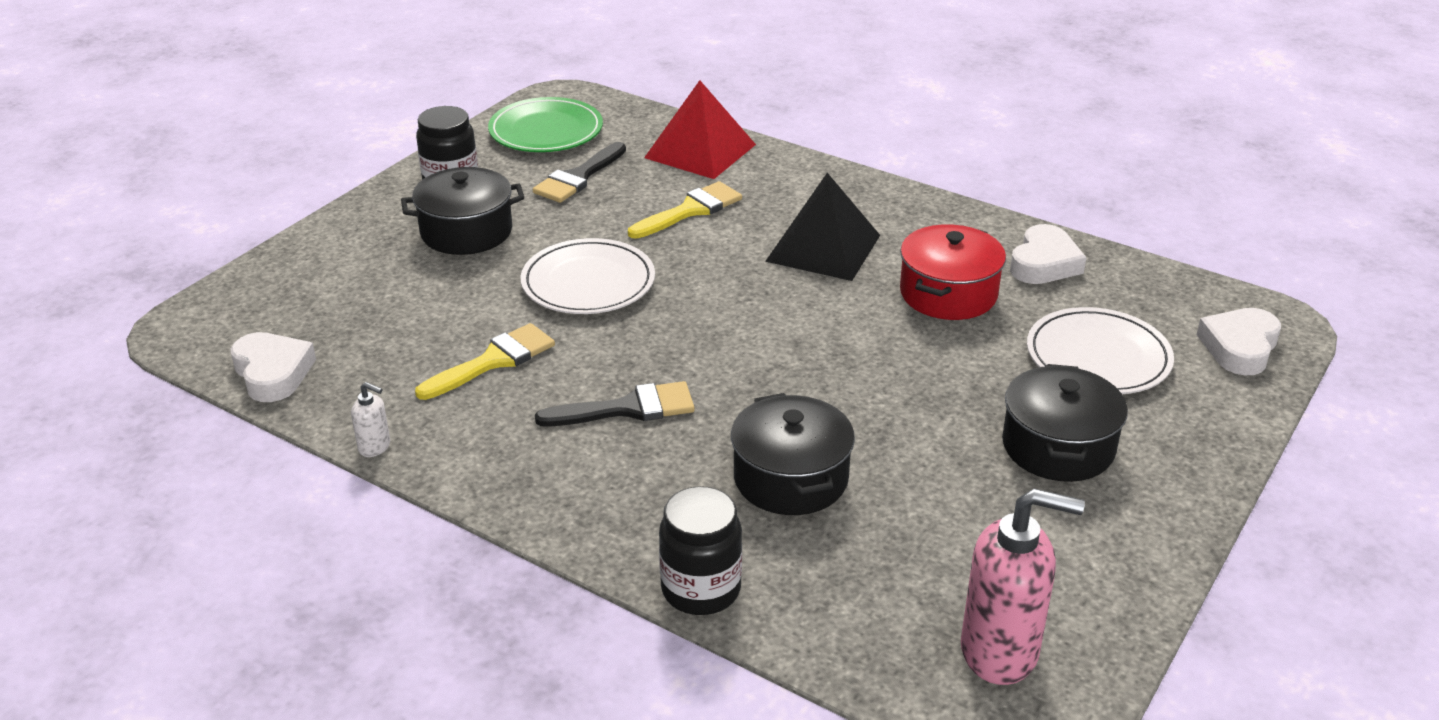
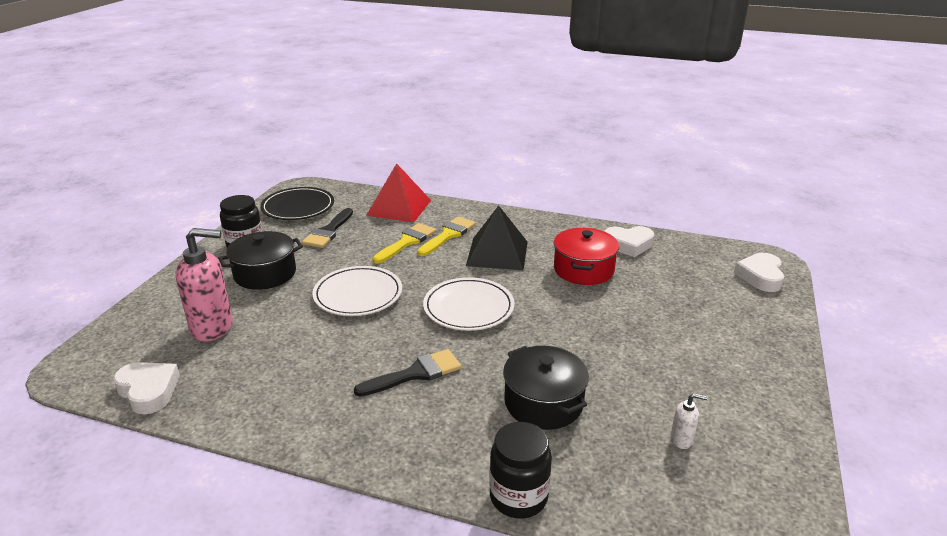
camera: 15 degrees left, 5 degrees down
(375, 447) = (241, 433): white soap dispenser -> white soap dispenser (681, 440)
(493, 361) = (311, 356): yellow brush -> yellow brush (448, 235)
(546, 131) = (298, 207): green plate -> black plate
(1000, 651) = (737, 500): pink soap dispenser -> pink soap dispenser (213, 327)
(1044, 263) = (628, 245): white heart -> white heart turned 75 degrees clockwise
(1058, 446) = (696, 352): black pot -> none
(1098, 357) = (688, 294): white plate -> white plate (468, 308)

